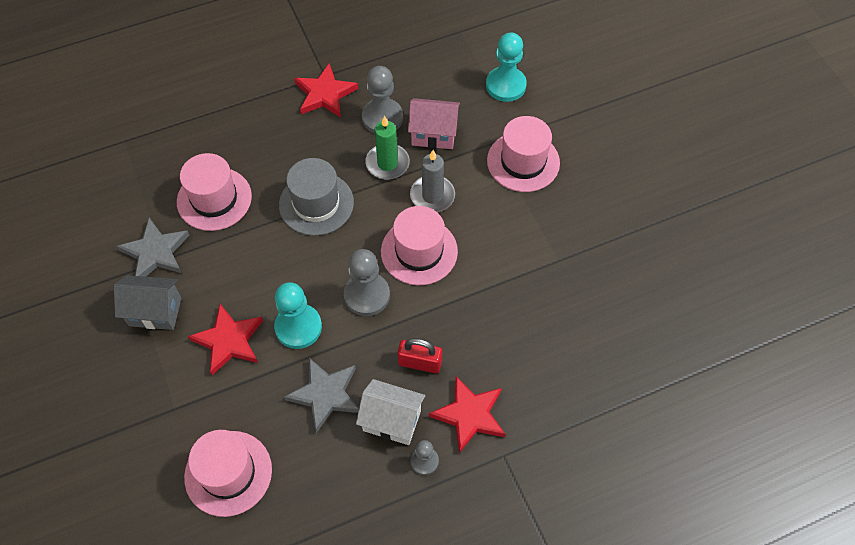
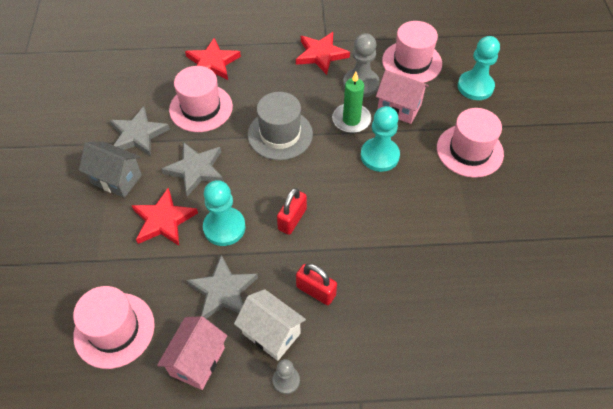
camera: 20 degrees right, 5 degrees down
(240, 273) = (196, 170): none -> grey star
(329, 474) = (197, 361): none -> pink house
(367, 295) = (292, 219): grey pawn -> red padlock
(419, 251) = (351, 197): pink hat -> pink hat (412, 62)
(432, 196) = (379, 156): grey candle -> turquoise pawn
(469, 415) = (343, 353): red star -> red star (212, 63)

